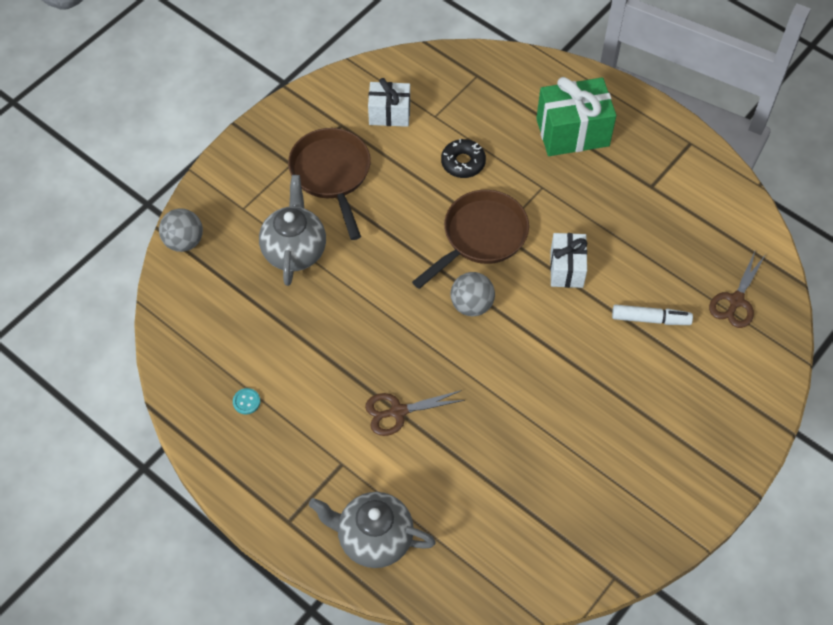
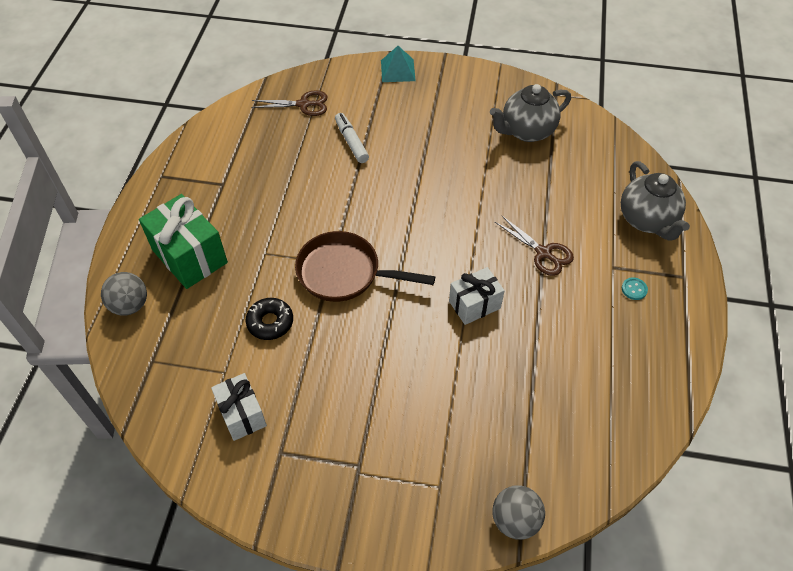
camera: 120 degrees left, 5 degrees down
(246, 402) = (622, 360): turquoise button -> turquoise button (634, 289)
(294, 251) = (455, 409): grey teapot -> grey teapot (526, 131)
(332, 175) = (348, 426): brown pan -> none
(471, 305) = (415, 250): grey ball -> grey ball (130, 305)
(566, 269) = (339, 205): white gift -> white gift (474, 305)
(749, 423) = (397, 70): none -> turquoise pyramid

